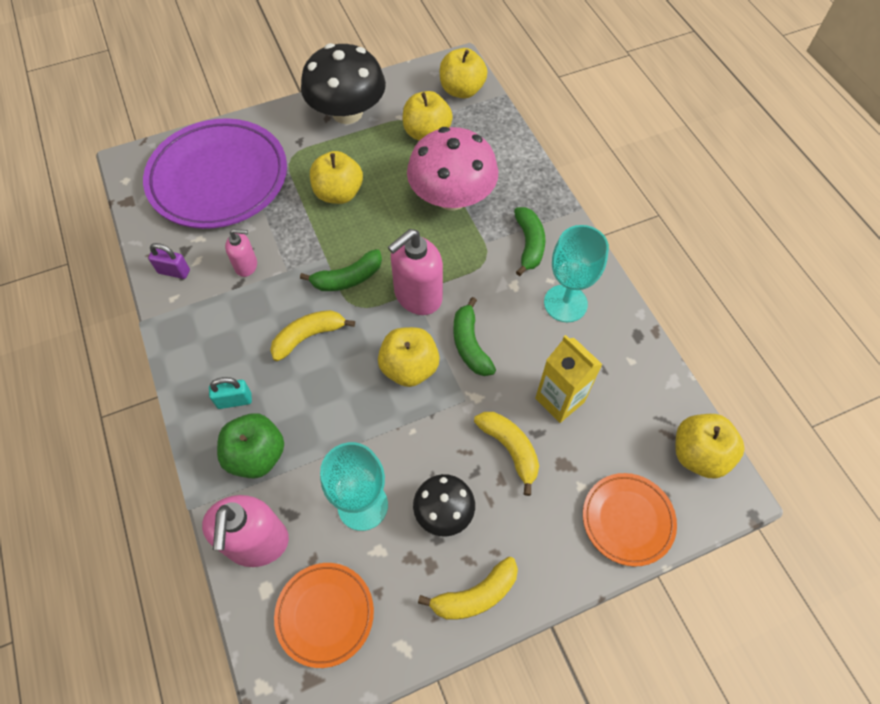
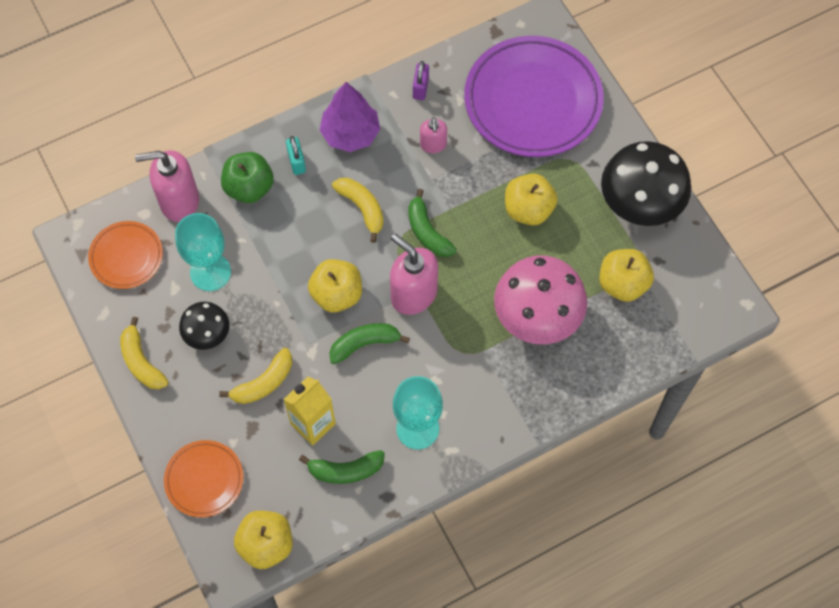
camera: 85 degrees right, 5 degrees up
(212, 342) = (350, 134): none -> purple tree
(462, 90) = (694, 314): yellow apple -> none
(529, 244) = (485, 393): green banana -> green banana (345, 470)

